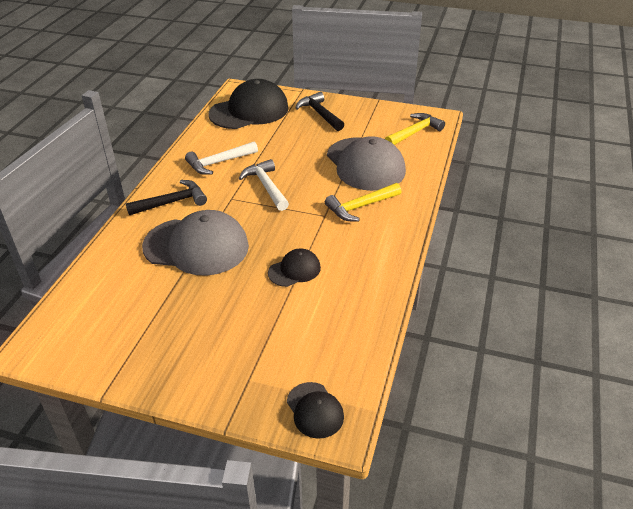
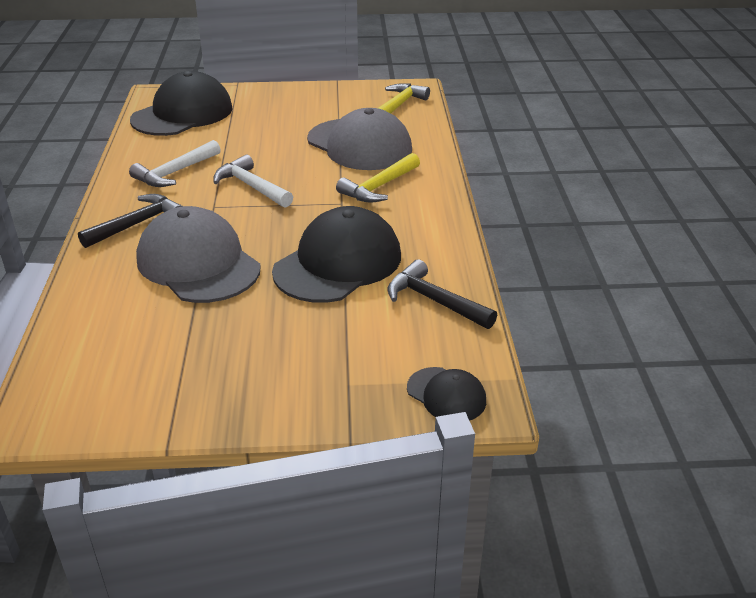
camera: 20 degrees left, 5 degrees down
(196, 246) = (198, 263): grey cap -> grey cap turned 120 degrees counterclockwise
(294, 270) = (338, 263): black cap -> black cap, size x2.02
(320, 114) = (274, 104): black hammer -> black hammer (434, 301)

